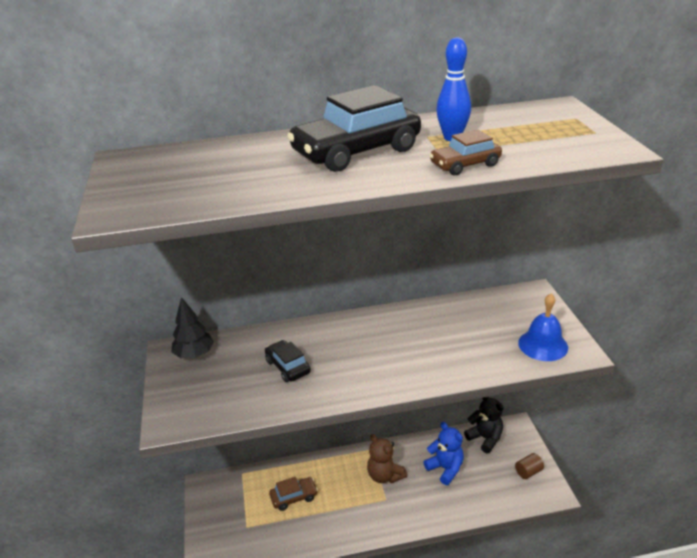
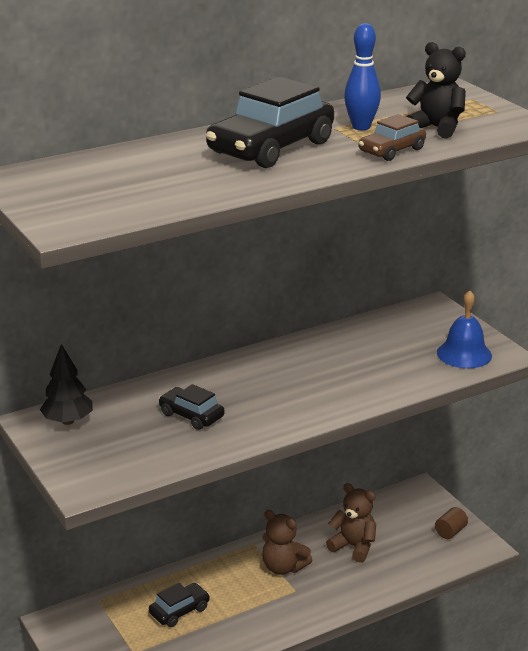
camera: 20 degrees left, 5 degrees down
(294, 497) = (179, 611): brown car -> black car
(445, 469) = (353, 546): blue teddy bear -> brown teddy bear
(485, 438) = (388, 507): black teddy bear -> black teddy bear (436, 128)

